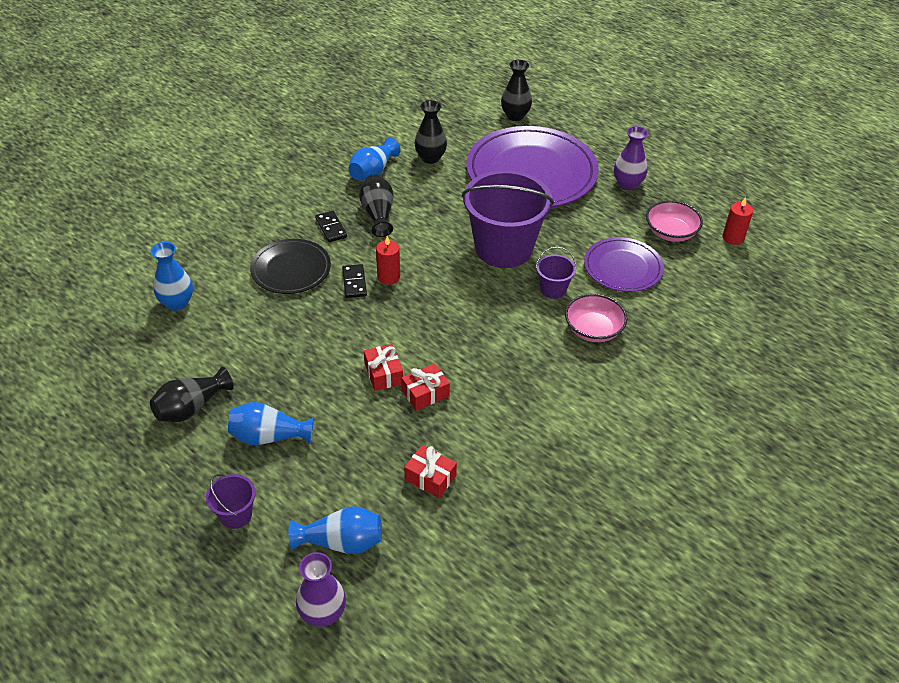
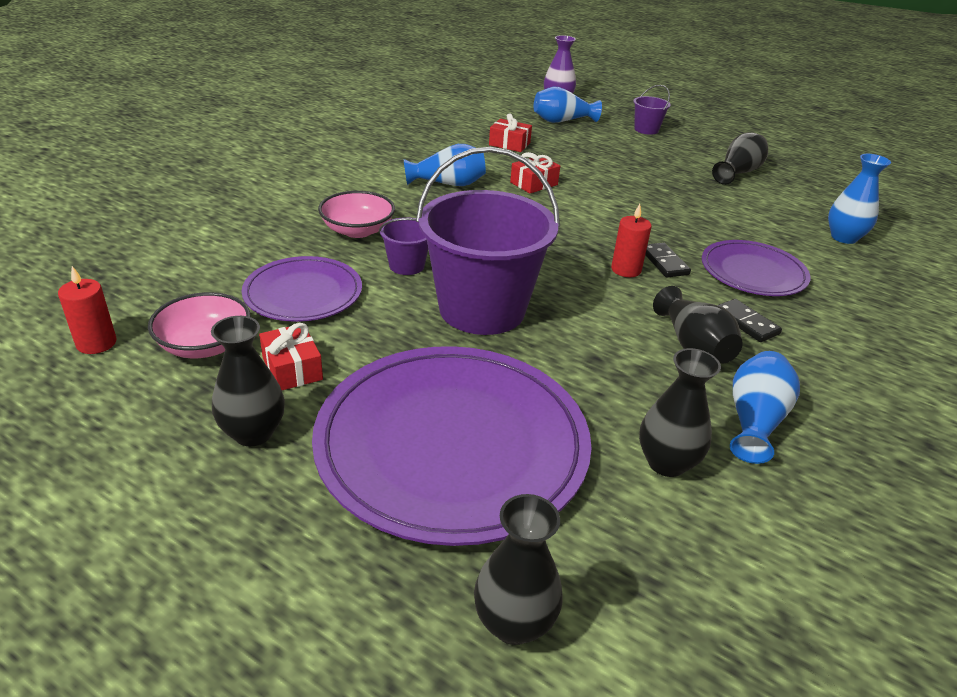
camera: 170 degrees right, 10 degrees down
(269, 437) = (656, 160): blue vase -> blue vase (448, 184)
(291, 269) = (753, 272): black plate -> purple plate
(383, 374) = (581, 194): red gift -> red gift (292, 369)
(627, 184) = (253, 433): purple vase -> black vase

